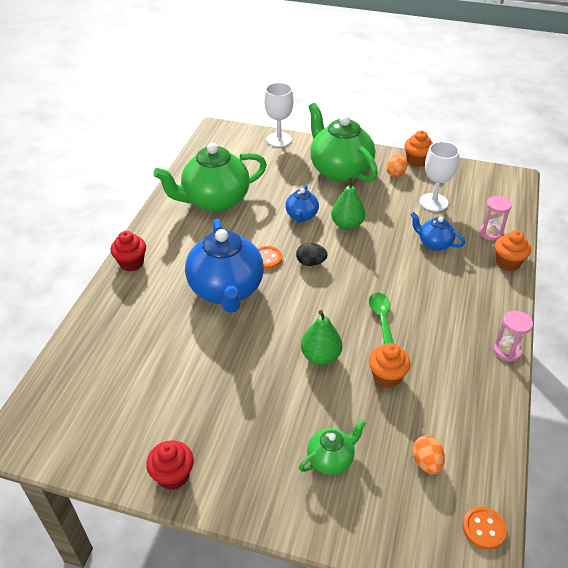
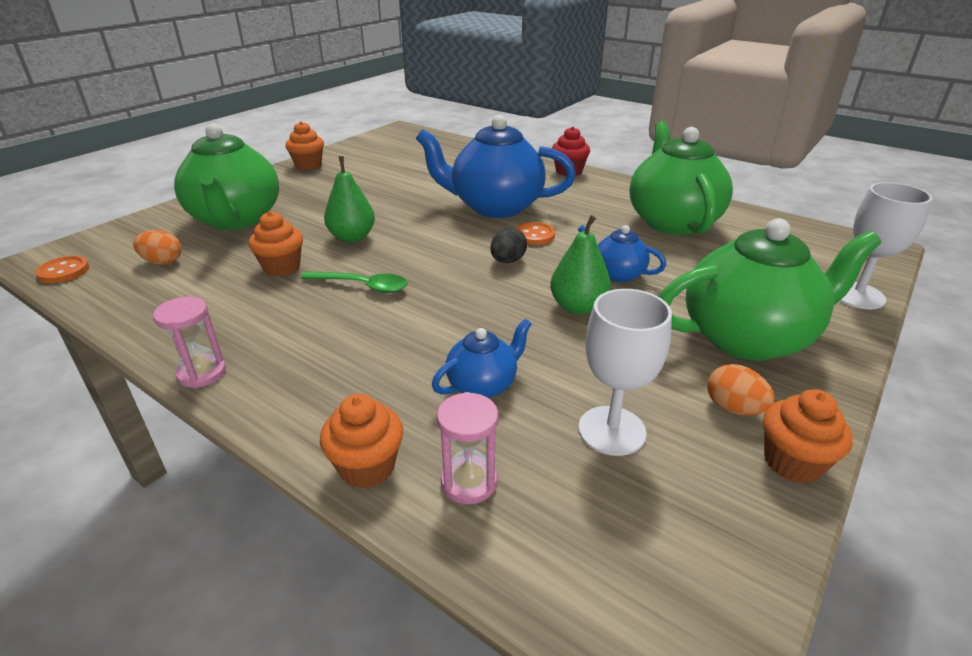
camera: 110 degrees right, 10 degrees down
(173, 475) = (308, 165): red cupcake -> orange cupcake
(331, 459) = (236, 219): green teapot -> green teapot, size x2.05

